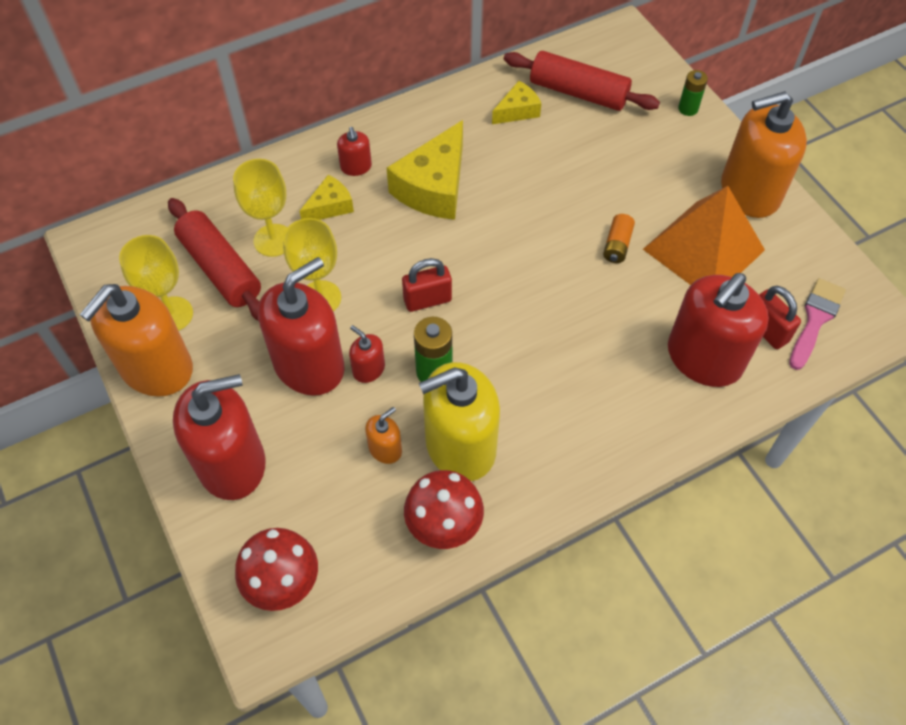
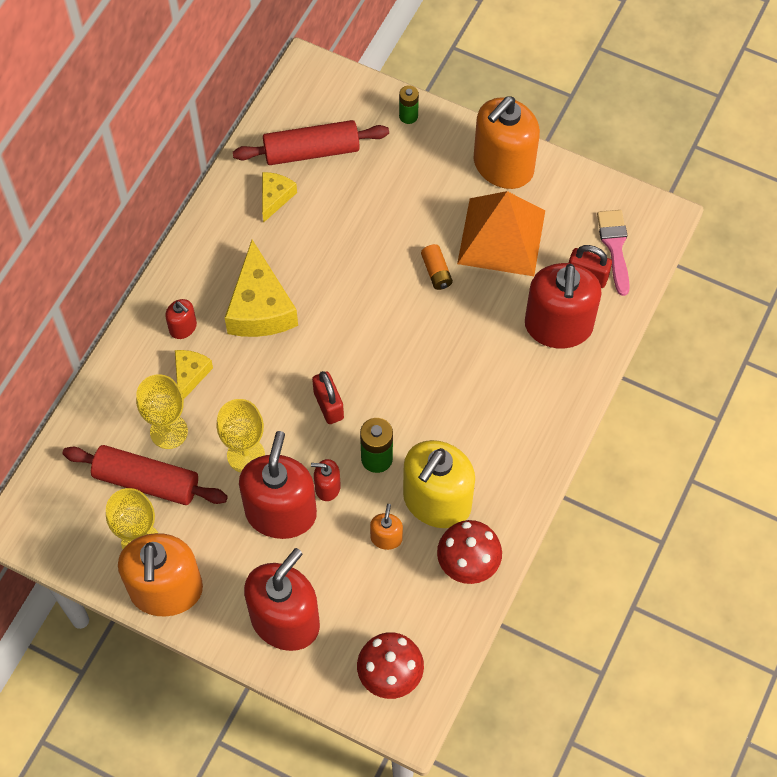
camera: 35 degrees left, 5 degrees up
(427, 300) = (328, 405): red padlock -> red padlock turned 60 degrees counterclockwise

